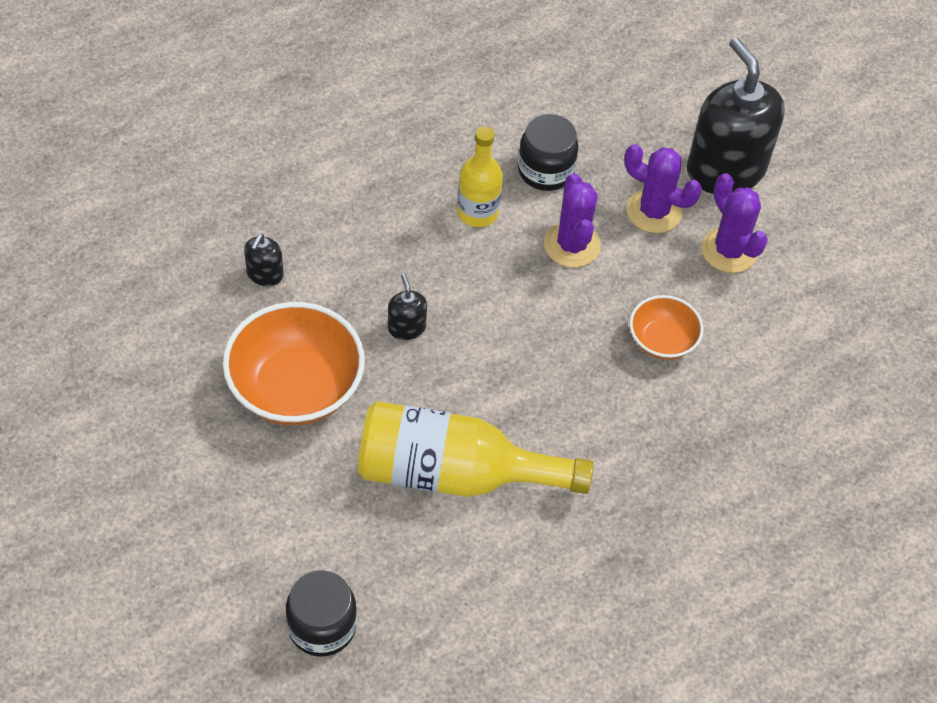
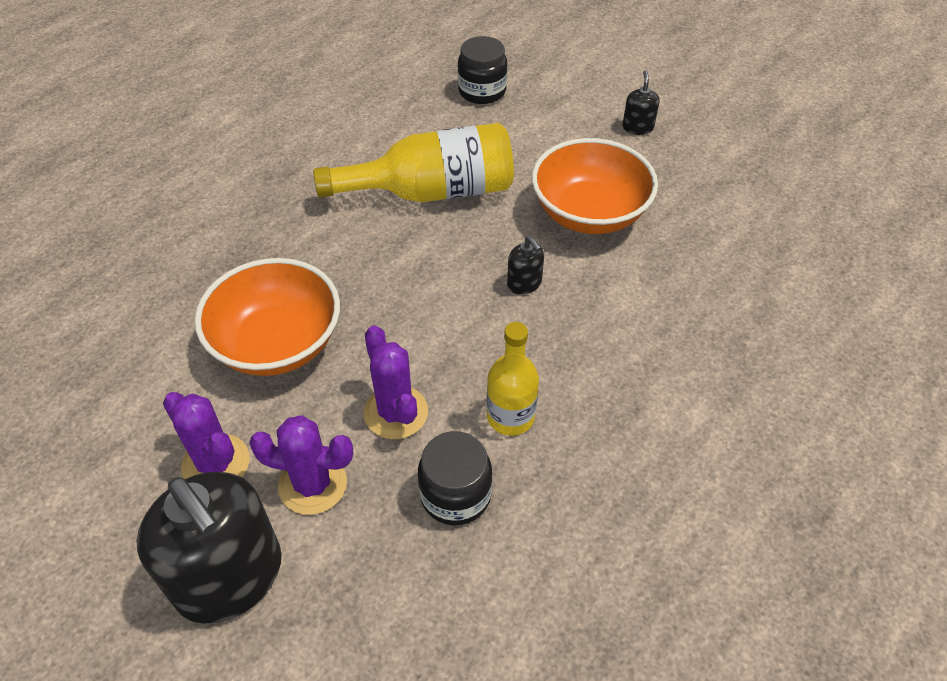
camera: 165 degrees right, 5 degrees down
(265, 274) = (677, 290): black soap dispenser -> black soap dispenser (637, 127)
(662, 340) = (277, 343): orange bowl -> orange bowl, size x1.82

